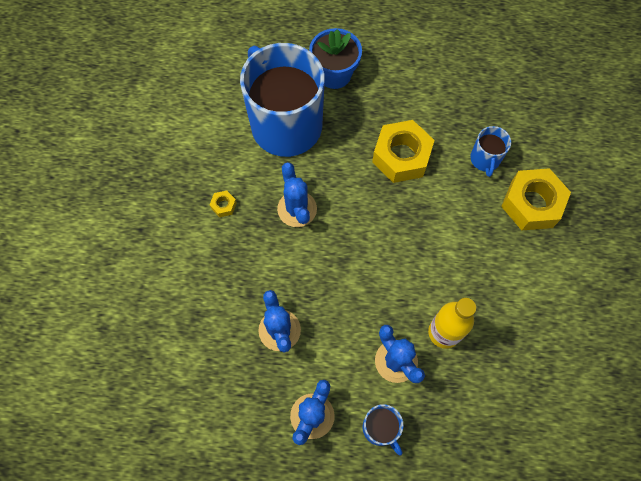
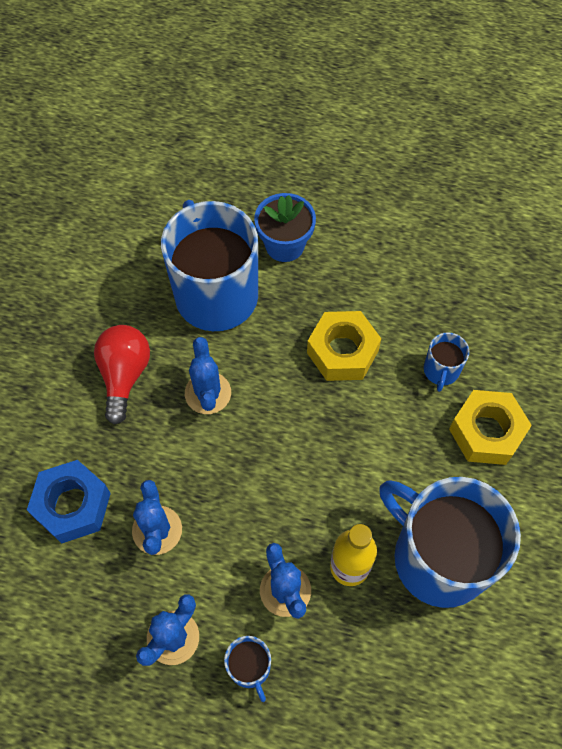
camera: 10 degrees right, 5 degrees down
(204, 322) = (73, 505): none -> blue nut
(223, 205) = (124, 375): yellow nut -> red light bulb
(514, 312) = (438, 557): none -> blue mug

